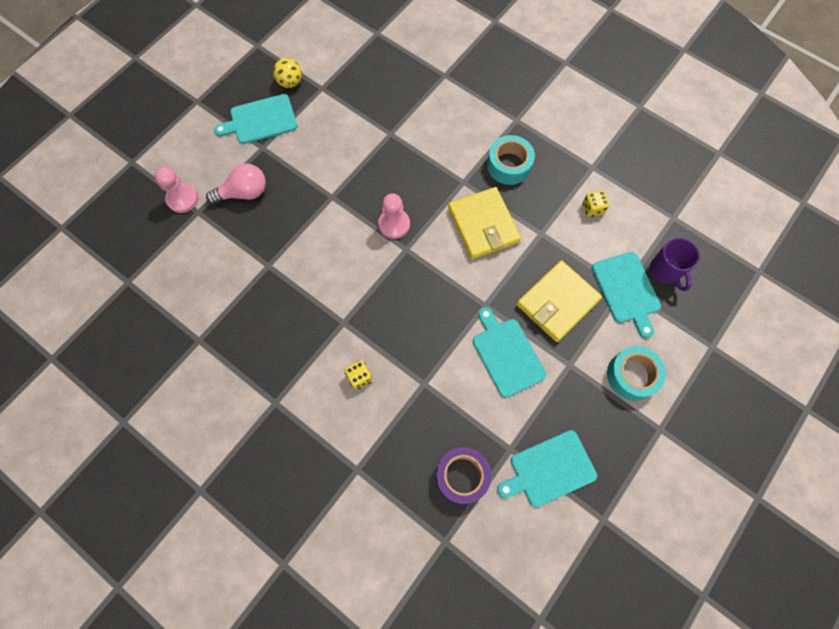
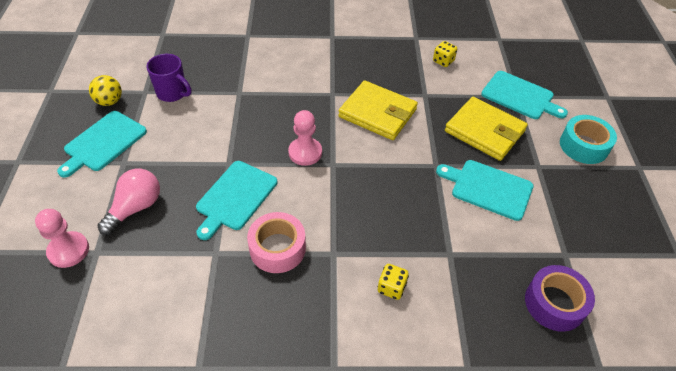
camera: 40 degrees left, 20 degrees down
(309, 291) = (277, 248): none -> pink tape
(509, 165) = (356, 66): turquoise tape -> none
(549, 469) = (606, 248): turquoise cutting board -> turquoise cutting board (235, 197)
(557, 302) = (484, 131): yellow wallet -> yellow wallet turned 60 degrees counterclockwise
(665, 271) = (530, 71): purple mug -> purple mug (172, 93)

